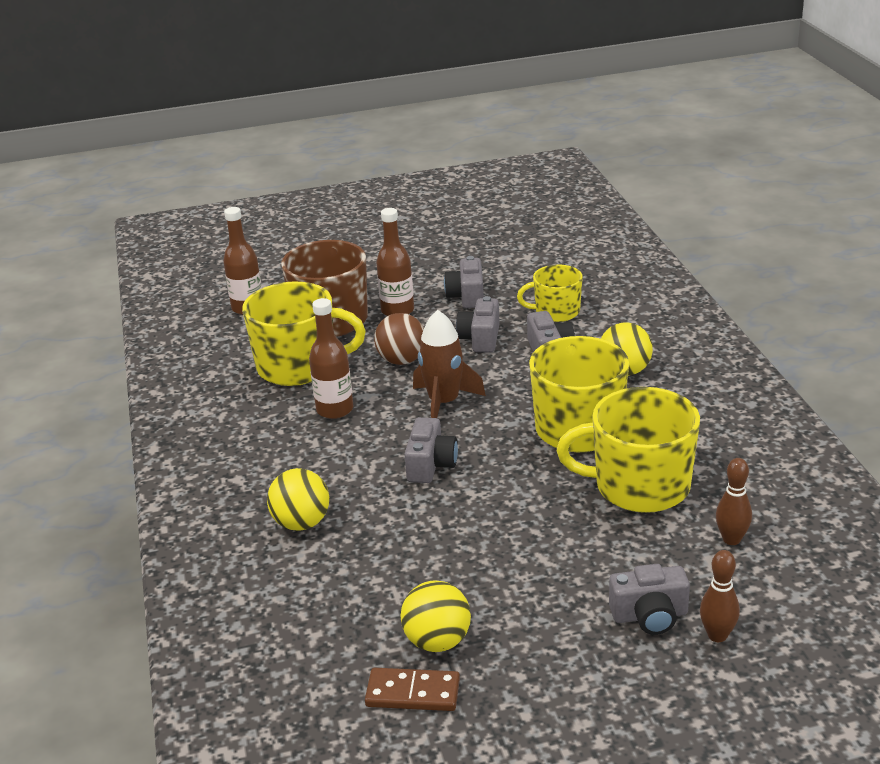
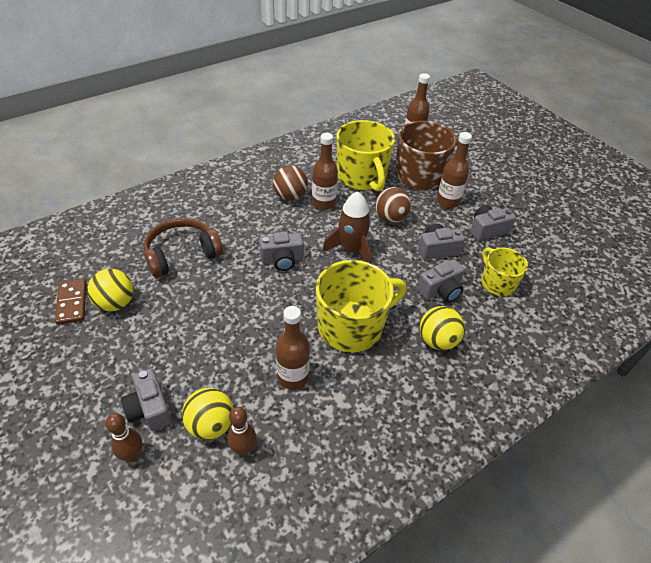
camera: 65 degrees right, 15 degrees up
(298, 437) = (290, 196): none -> brown ball
(301, 523) = (211, 220): yellow ball -> yellow ball (211, 425)
(365, 561) = (182, 254): none -> brown headphones
(639, 486) = (293, 377): yellow mug -> brown bottle

